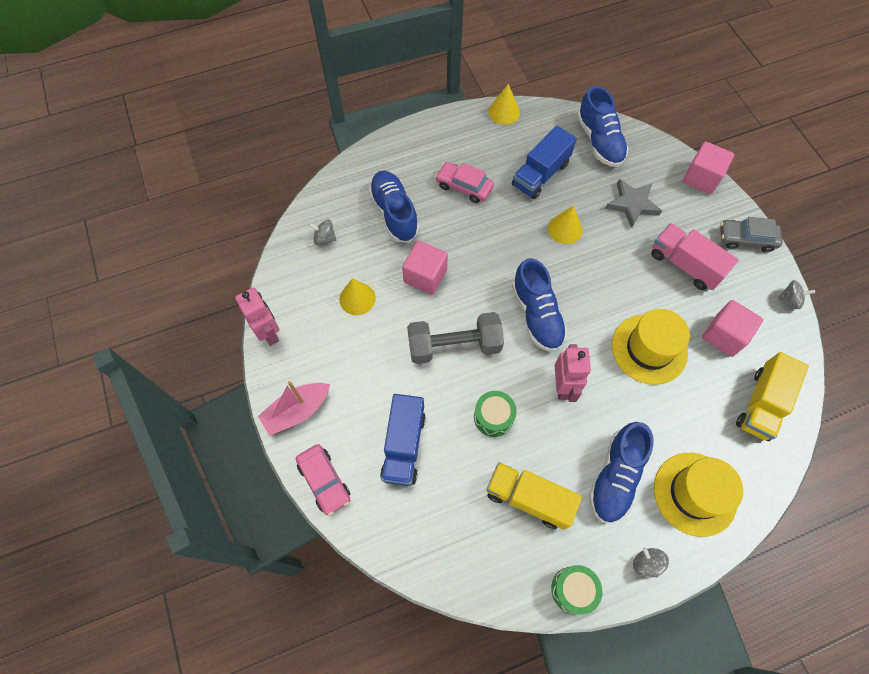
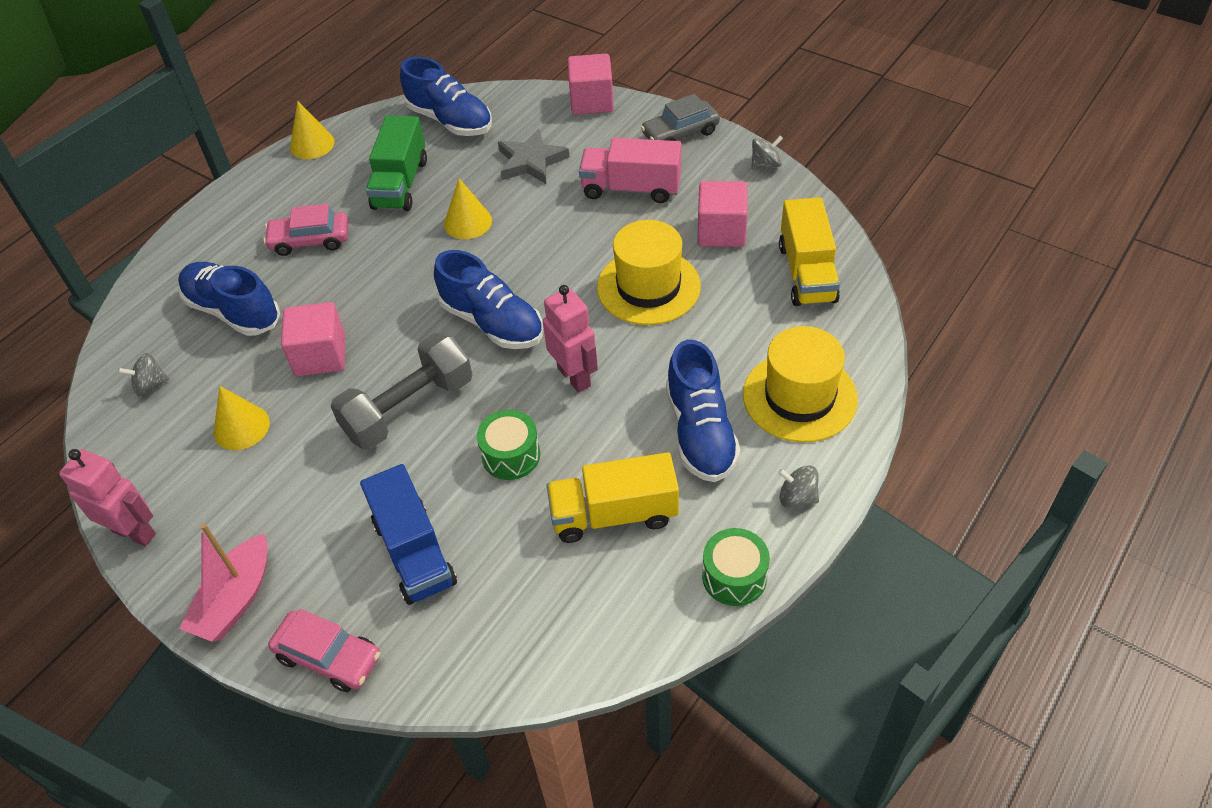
camera: 30 degrees left, 15 degrees down
(540, 174) = (400, 184): blue truck -> green truck

